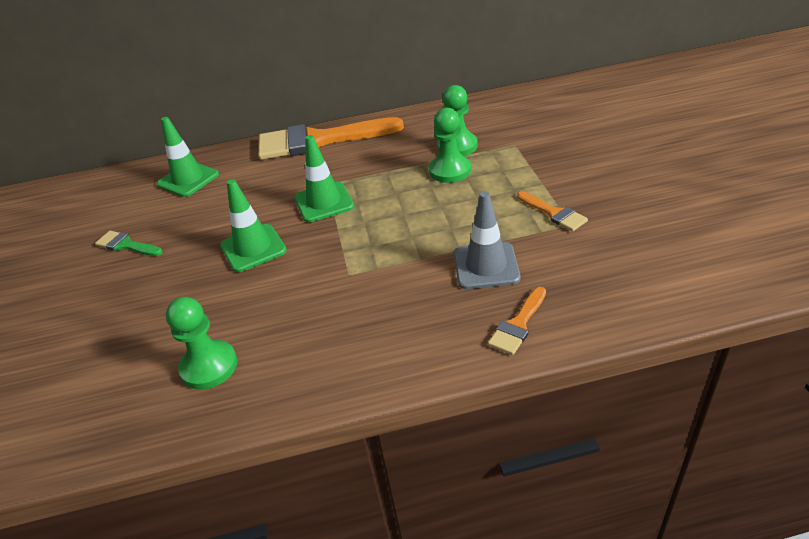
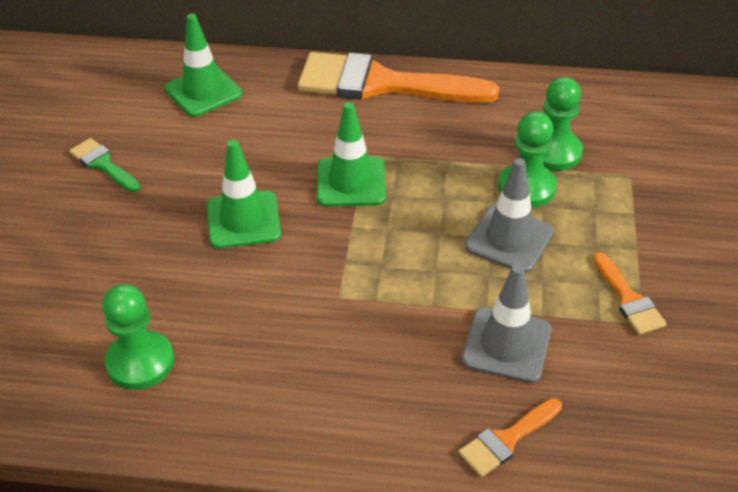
camera: 15 degrees right, 5 degrees up
(454, 203) = (509, 239): none -> grey traffic cone

